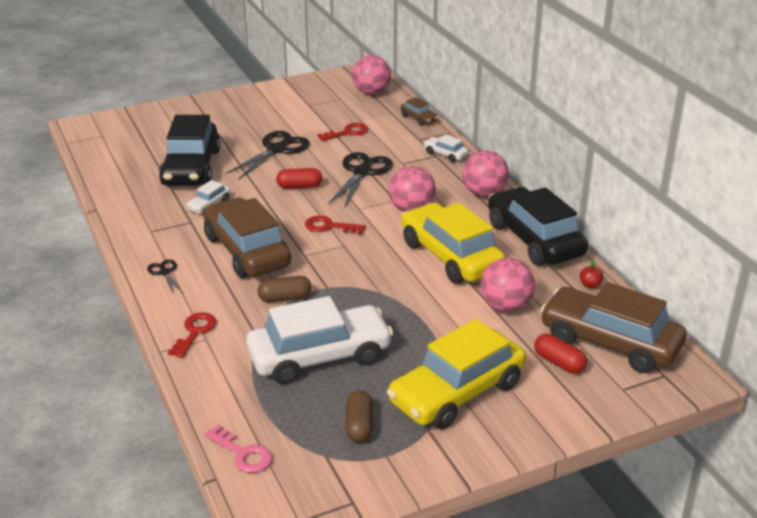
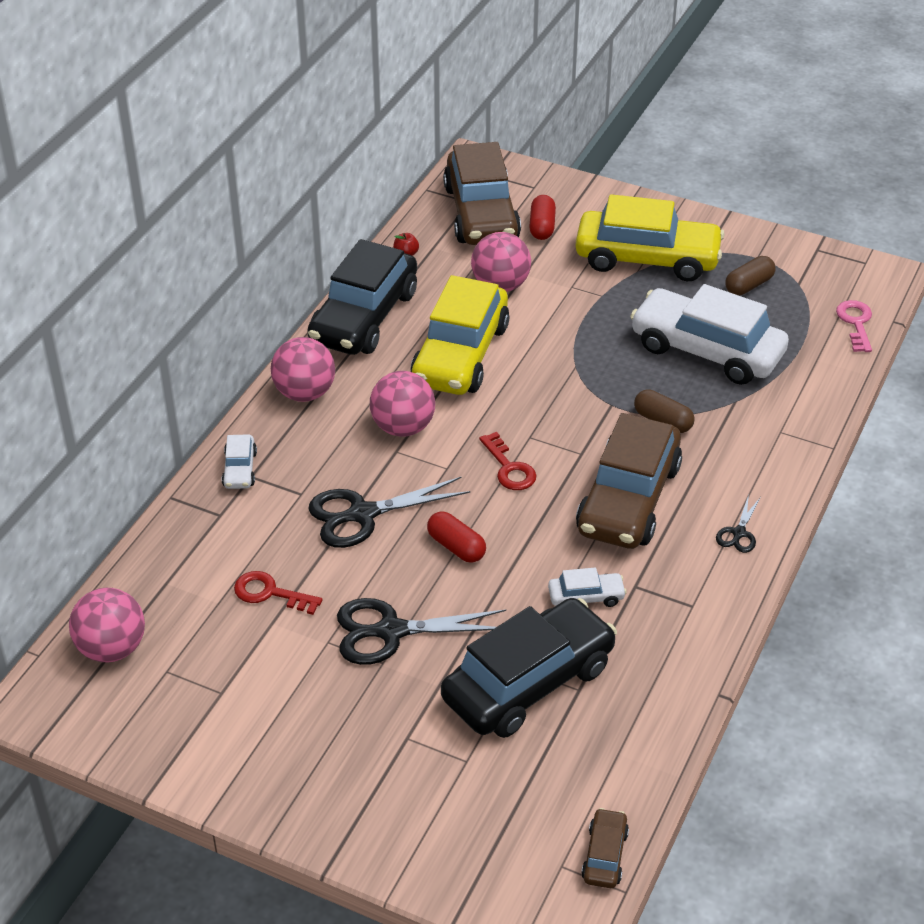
camera: 130 degrees left, 10 degrees up
(195, 332) = (783, 444): red key -> none
(419, 118) = (156, 548): brown car -> brown car (604, 855)

